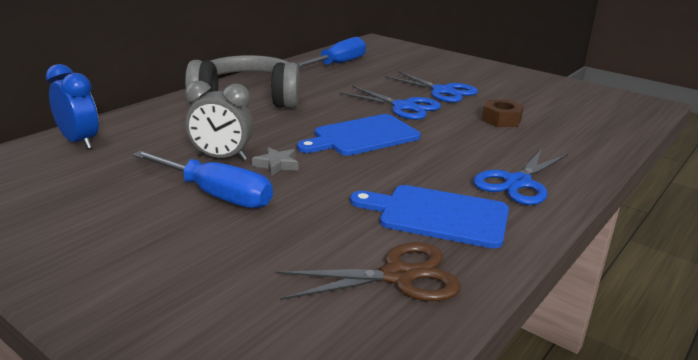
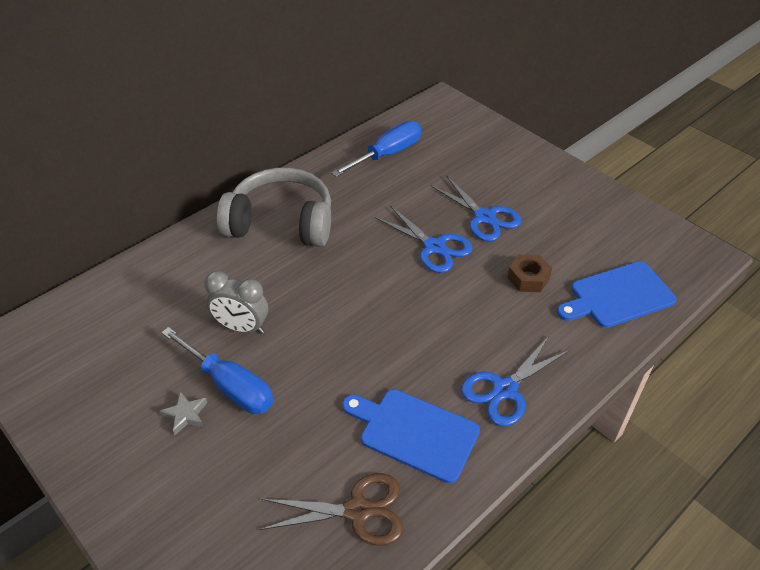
camera: 10 degrees right, 20 degrees up
(79, 142) = (120, 292): blue clock -> none
(277, 165) = (289, 343): grey star -> grey star (185, 415)
(362, 136) = (379, 300): blue cutting board -> blue cutting board (618, 296)

